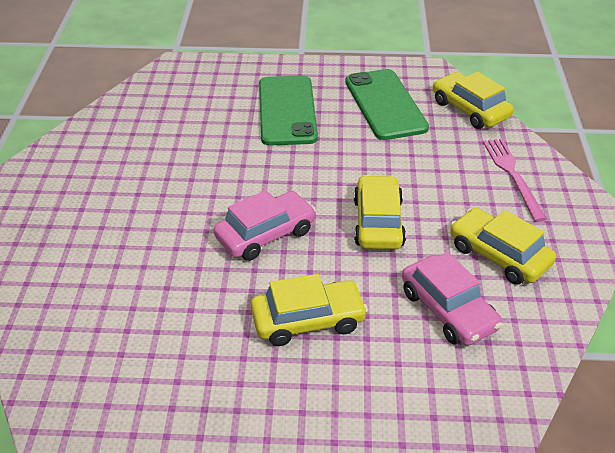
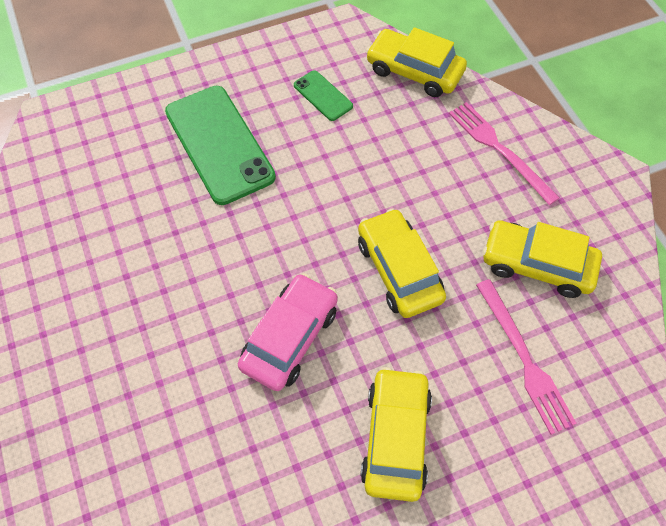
camera: 25 degrees left, 20 degrees up
(308, 320) = (395, 437): yellow car -> yellow car turned 45 degrees counterclockwise
(385, 104) = (323, 96): green phone -> green phone, size x0.48
(448, 310) = (524, 359): pink car -> pink fork

